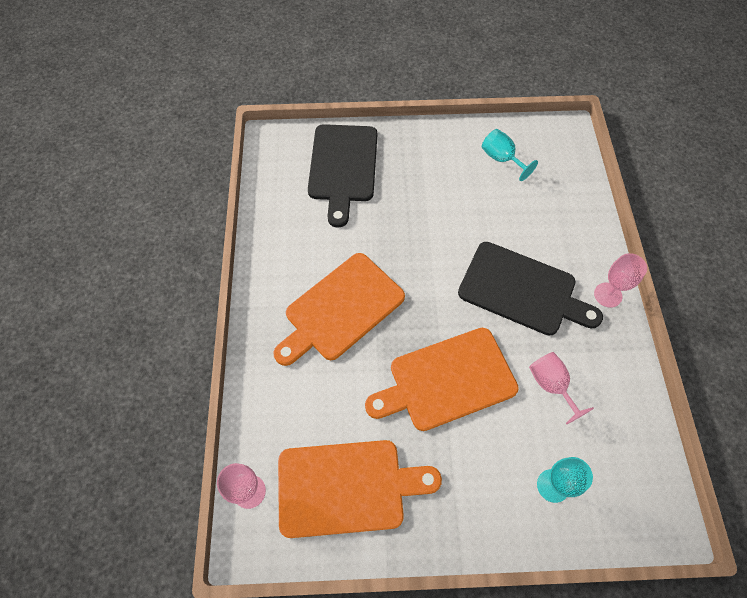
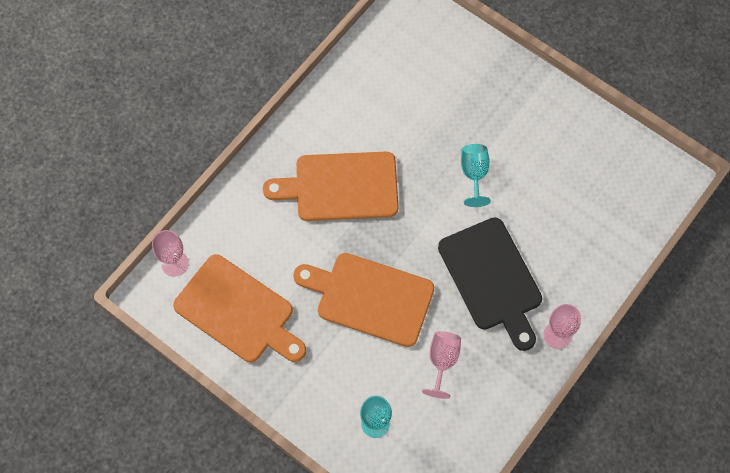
camera: 40 degrees right, 5 degrees up
(343, 167) = (445, 70): black cutting board -> none
(501, 159) = (587, 160): turquoise goblet -> turquoise goblet (474, 174)

